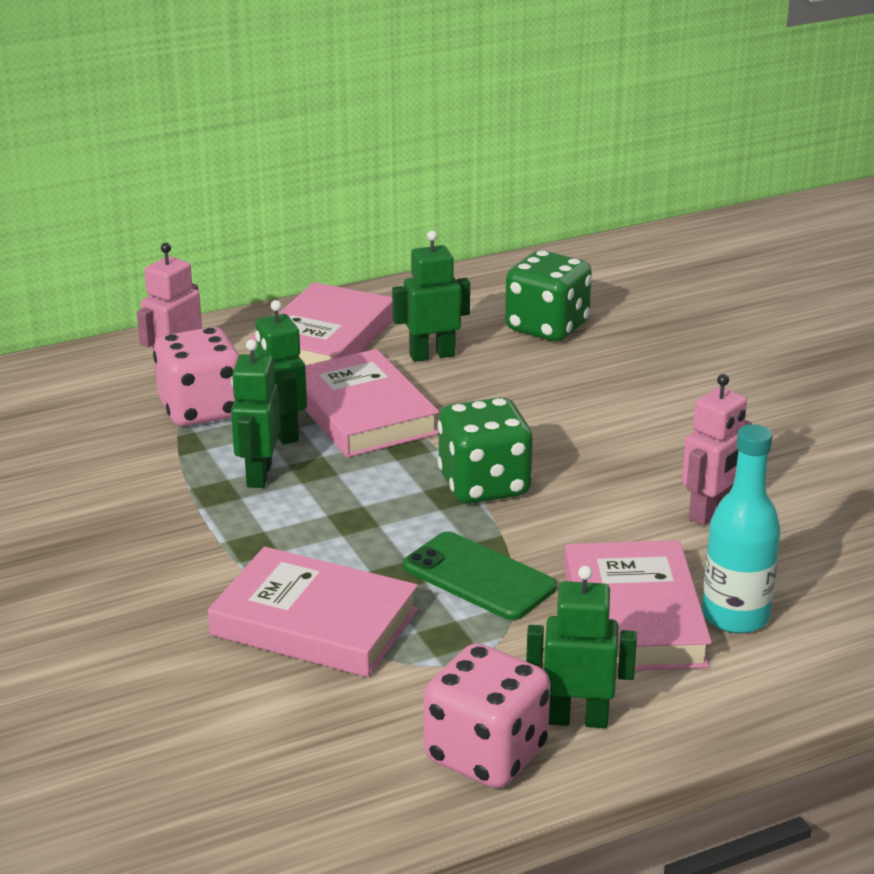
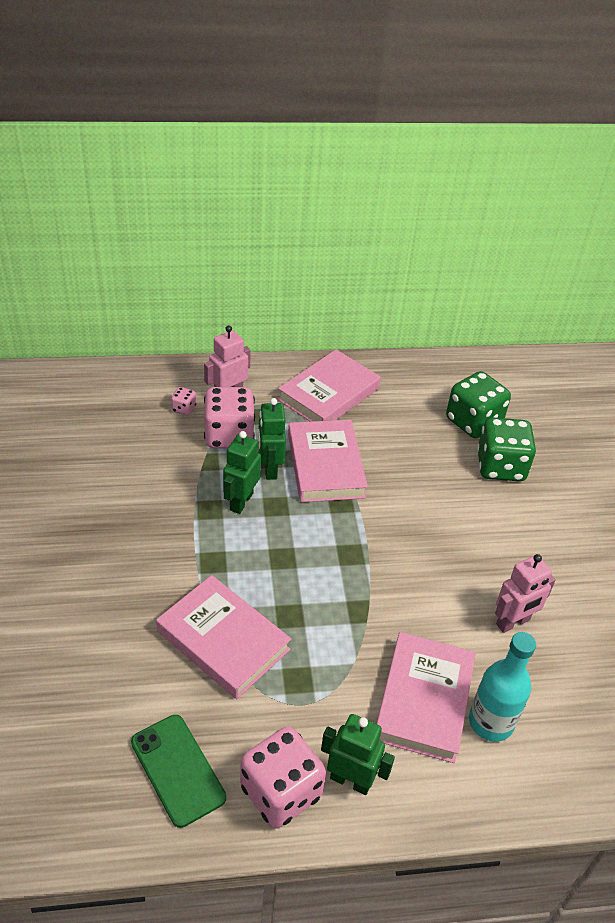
camera: 15 degrees right, 15 degrees up
(115, 395) = (184, 408): none -> pink dice
(432, 355) = (389, 427): green robot -> none
(479, 577) = (339, 633): green phone -> green phone (178, 769)
(484, 485) = (376, 552): green dice -> green dice (500, 467)

